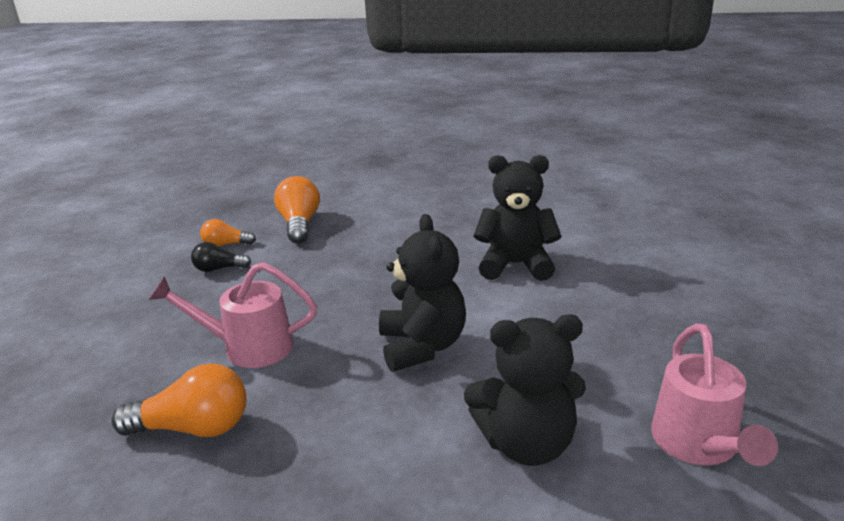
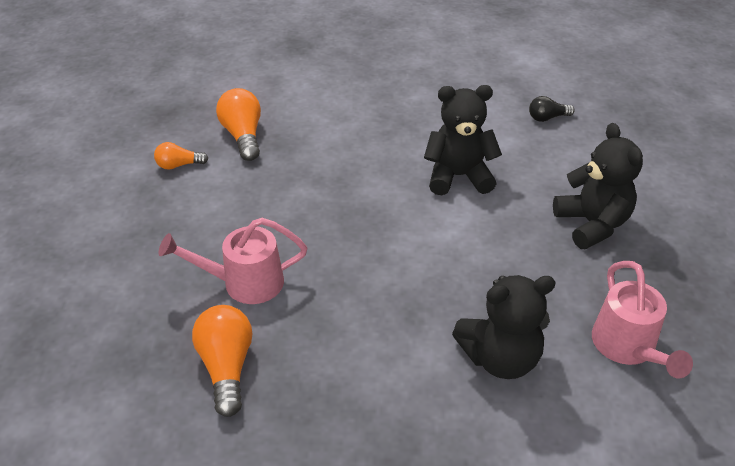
camera: 10 degrees left, 15 degrees up
(194, 428) = (226, 367): orange light bulb -> orange light bulb turned 90 degrees counterclockwise
(219, 269) = (183, 195): black light bulb -> black light bulb (547, 118)
(422, 346) = (396, 271): black teddy bear -> black teddy bear (592, 224)

